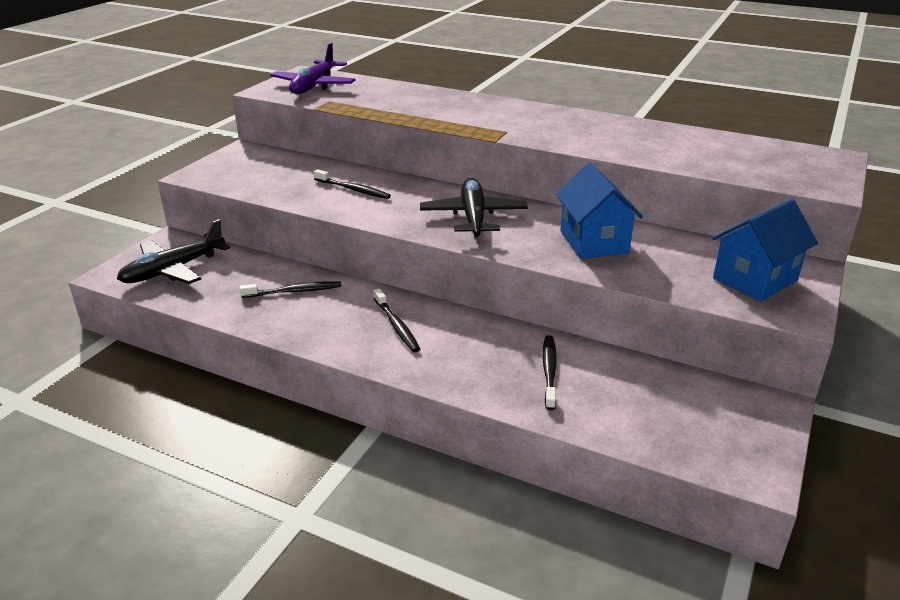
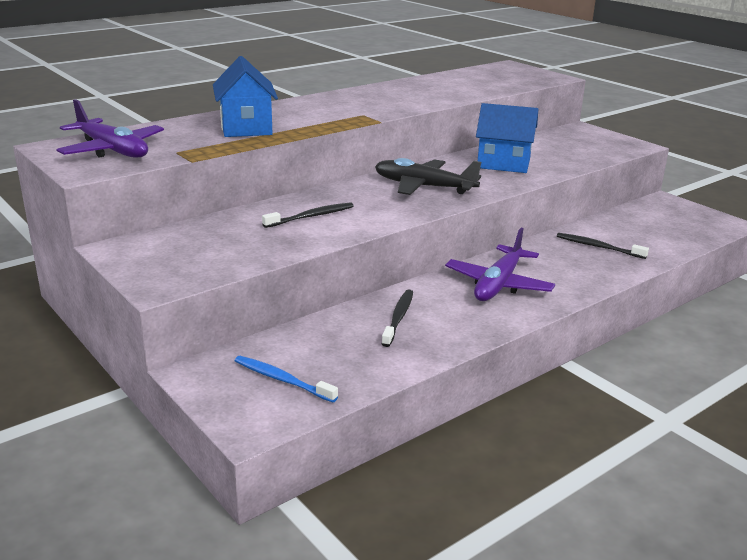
camera: 65 degrees left, 5 degrees down
(173, 270) = (282, 380): black plane -> blue toothbrush
(396, 326) = (498, 284): black toothbrush -> purple plane
(755, 279) = (588, 142): blue house -> blue house (246, 128)

